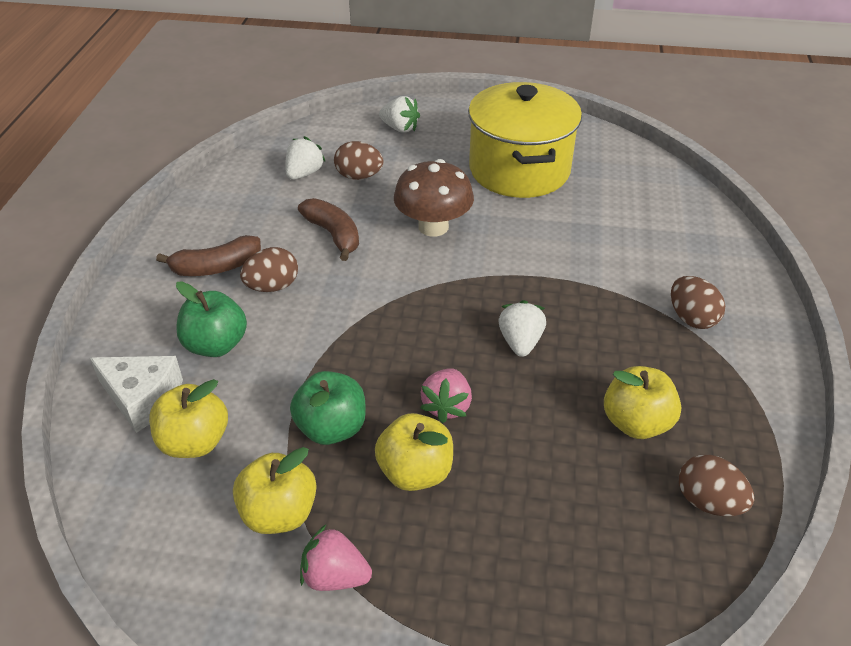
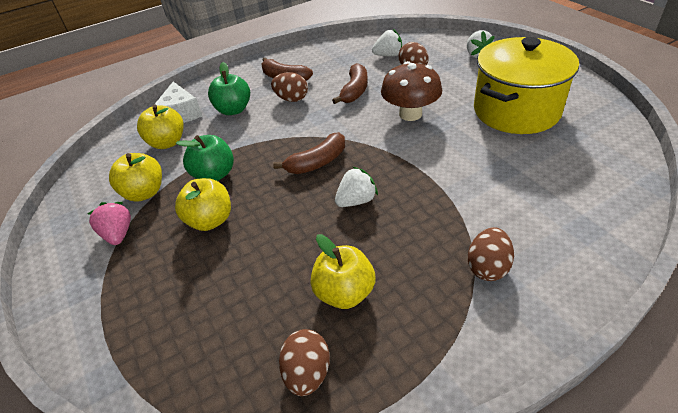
camera: 55 degrees right, 0 degrees up
(423, 334) = (317, 162): none -> brown banana
(447, 406) = (270, 203): pink strawberry -> none

